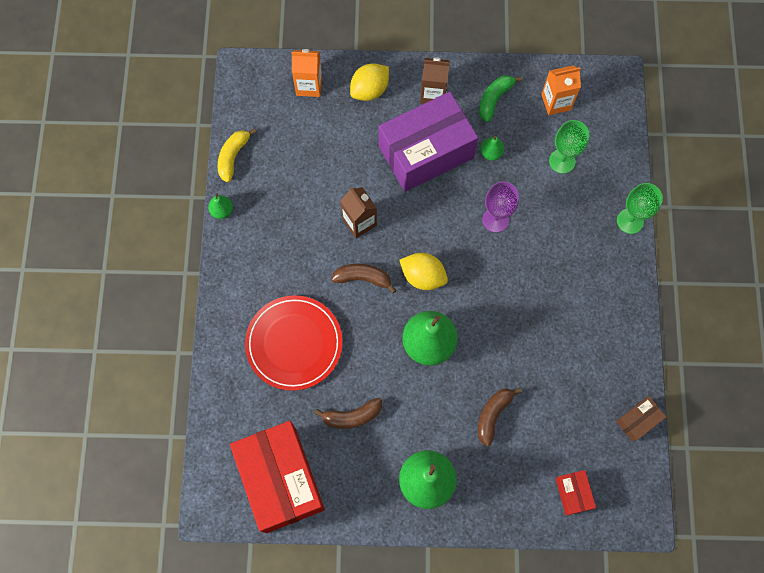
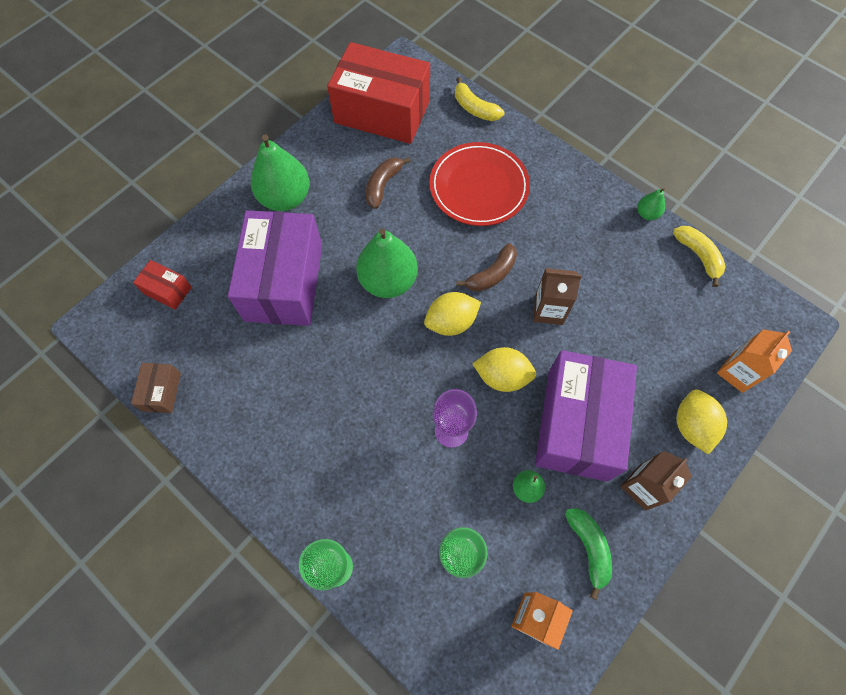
camera: 130 degrees right, 5 degrees down
(216, 407) = (475, 108): none -> yellow banana
(433, 216) = (502, 376): none -> yellow lemon
(493, 415) = (284, 282): brown banana -> purple box

